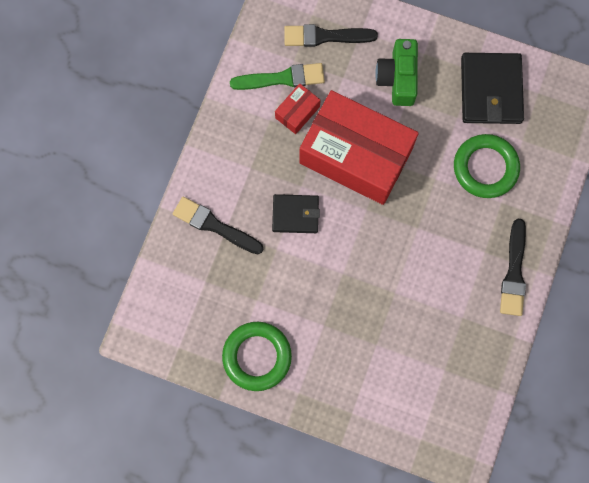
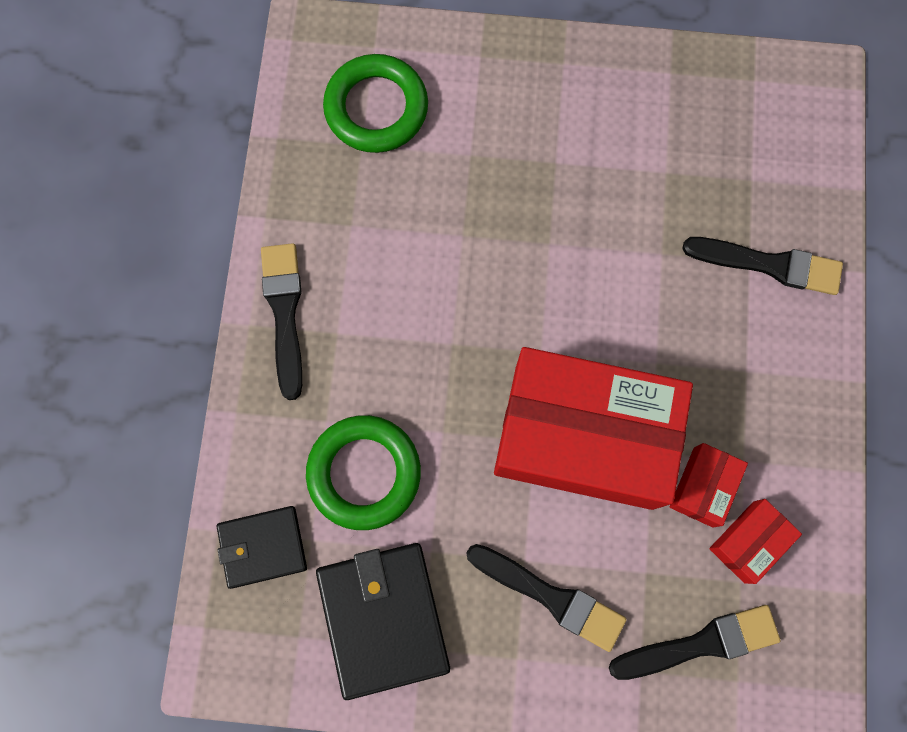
camera: 165 degrees right, 0 degrees up
(257, 356) = (639, 95): green ring -> green ring (376, 108)
(282, 78) = (749, 542): green brush -> red box
(295, 214) = (650, 314): black wallet -> black wallet (263, 547)
(397, 78) = (551, 597): green camera -> black brush

